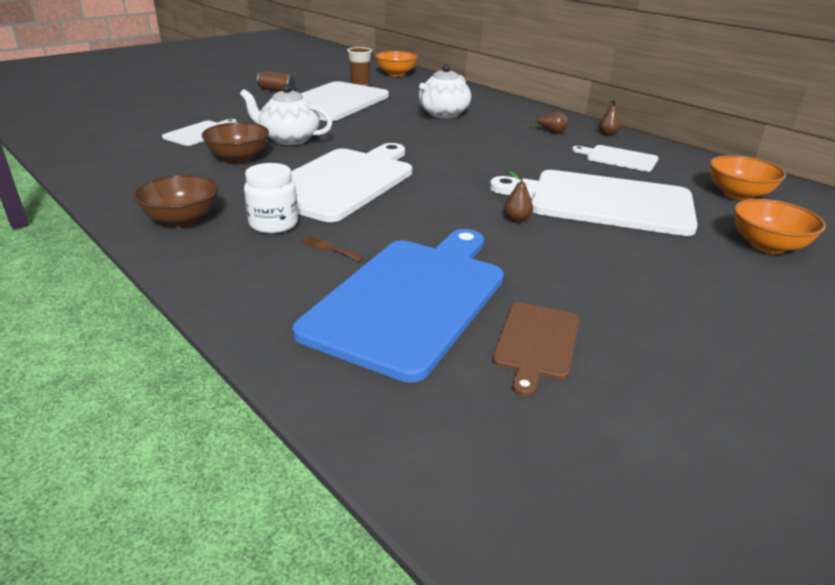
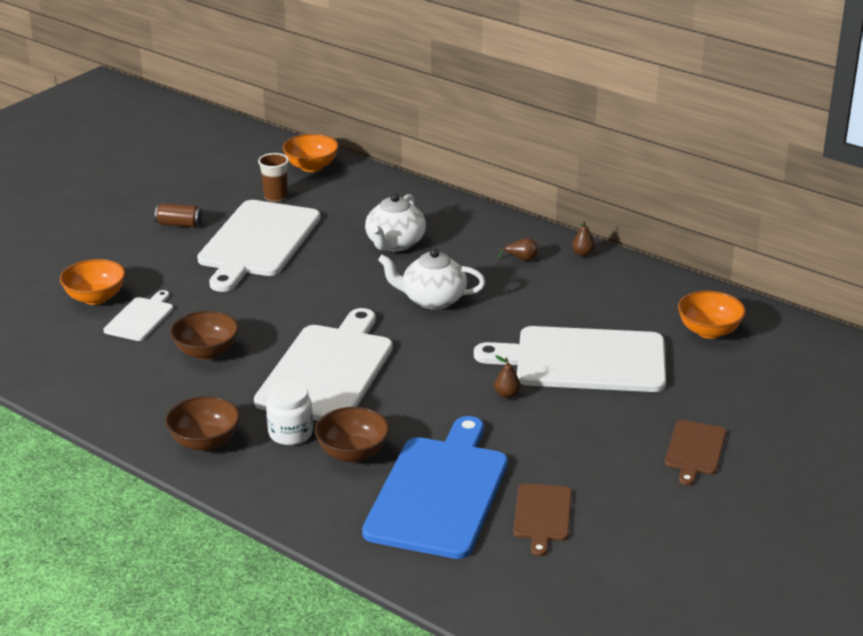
camera: 10 degrees left, 0 degrees up
(289, 139) = (242, 314): white teapot -> white teapot (432, 299)
(329, 248) = (353, 453): brown fork -> brown bowl
(618, 158) = (595, 293): white cutting board -> none
(740, 296) = (694, 450): none -> brown cutting board
(767, 246) = (725, 393): orange bowl -> orange bowl (95, 298)

